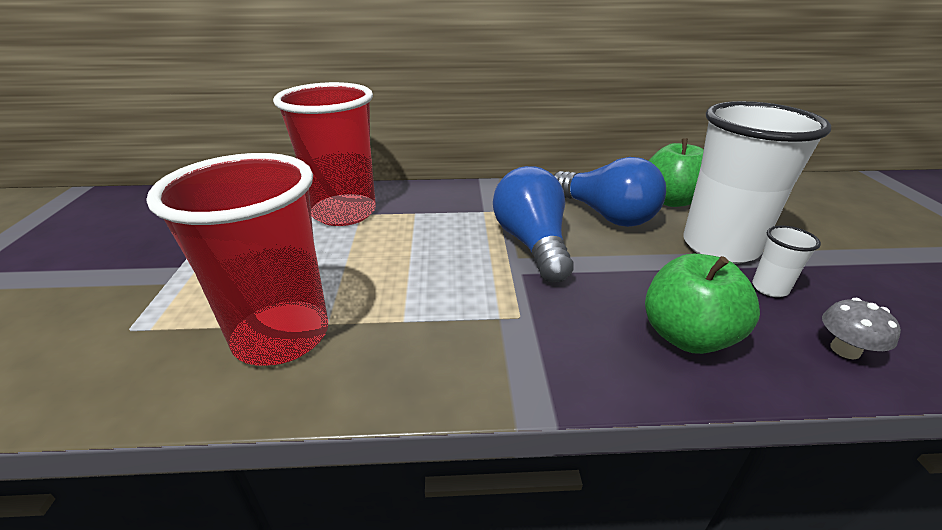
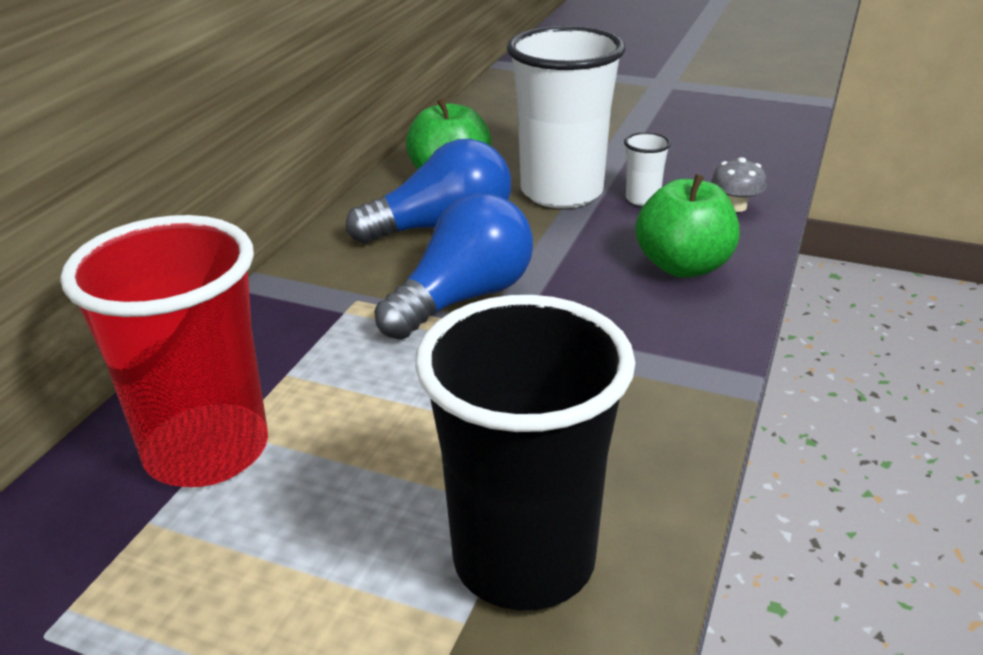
camera: 65 degrees left, 0 degrees up
(281, 336) = (524, 560): red cup -> black cup
(532, 244) = (463, 298): blue light bulb -> blue light bulb turned 120 degrees clockwise

